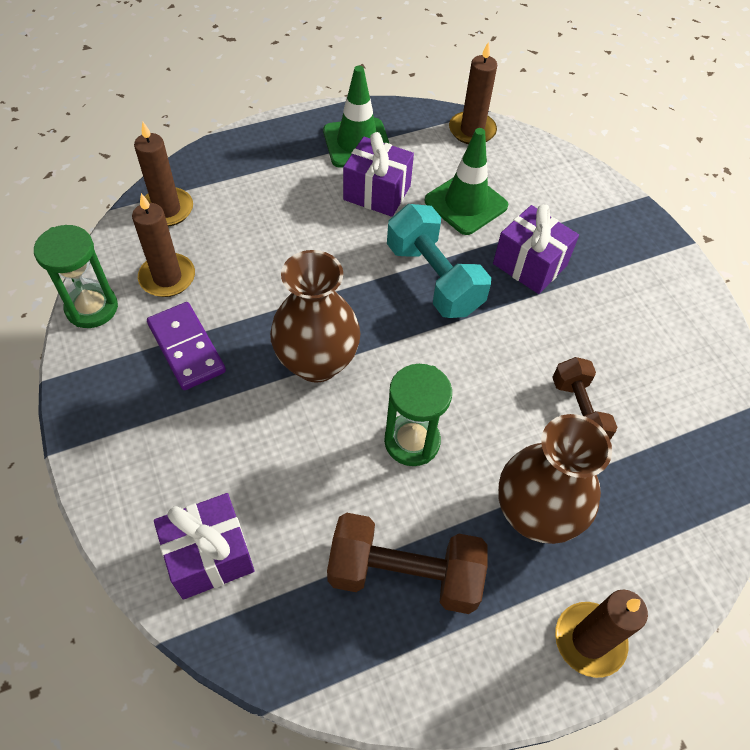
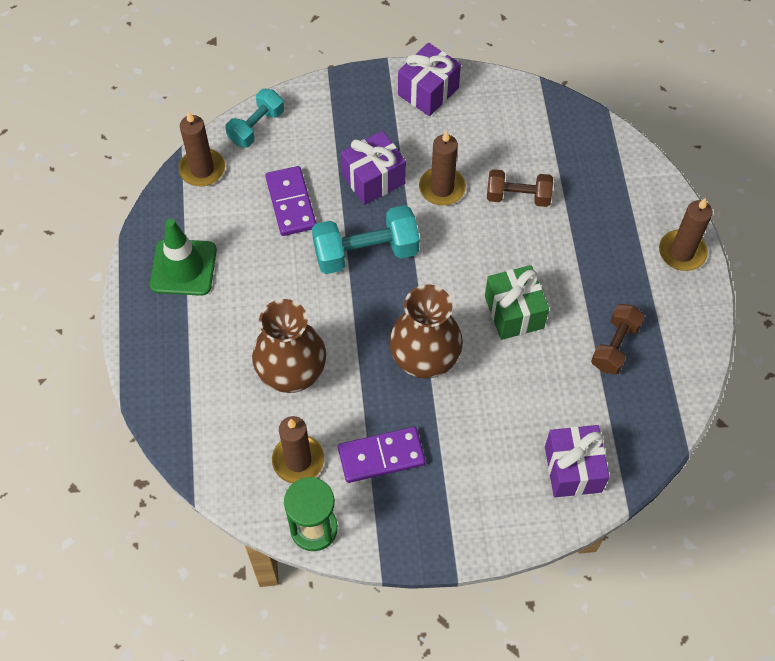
camera: 70 degrees left, 5 degrees up
(167, 209) = (213, 448): brown candle -> brown candle (442, 188)
(377, 193) = (253, 268): purple gift -> purple gift (428, 91)
(404, 574) = (615, 346): brown dumbbell -> brown dumbbell, size x0.65
(412, 441) = (514, 312): green hourglass -> green gift
(466, 203) = (291, 203): green traffic cone -> purple domino
(535, 514) = (590, 252): brown vase -> brown vase (292, 374)
(542, 157) = (256, 127): none -> turquoise dumbbell

